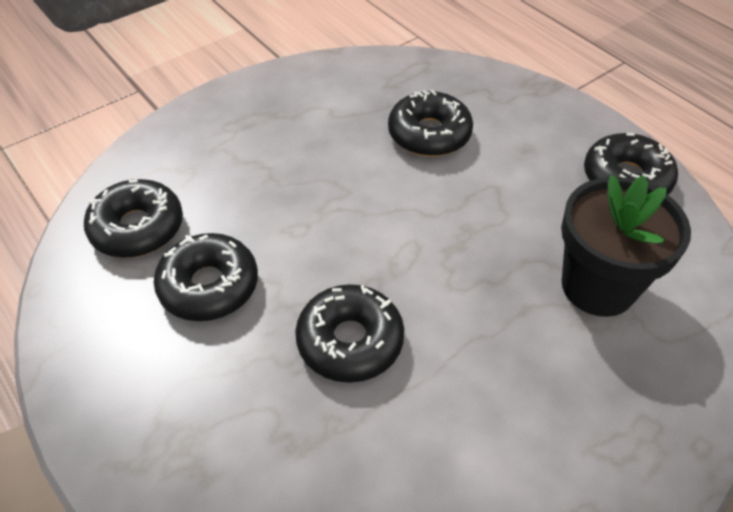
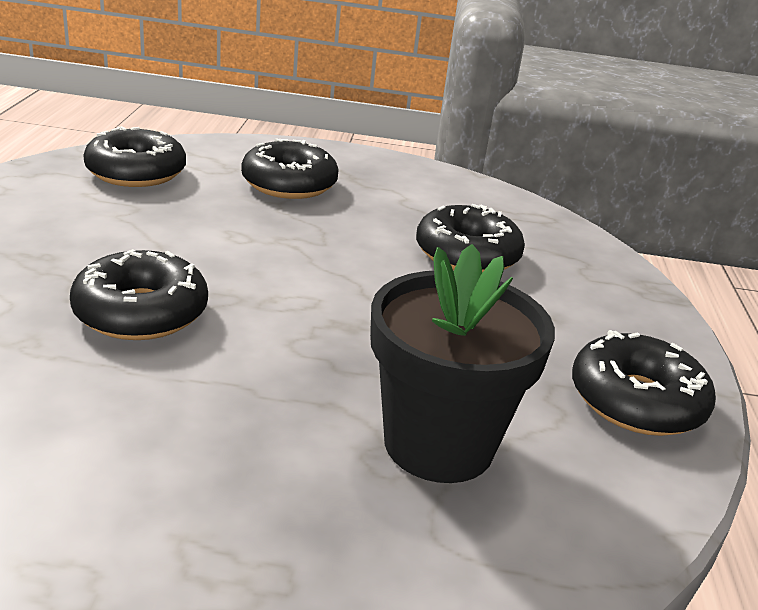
camera: 40 degrees right, 20 degrees down
(209, 286) = (115, 222): black donut -> black donut (289, 184)

